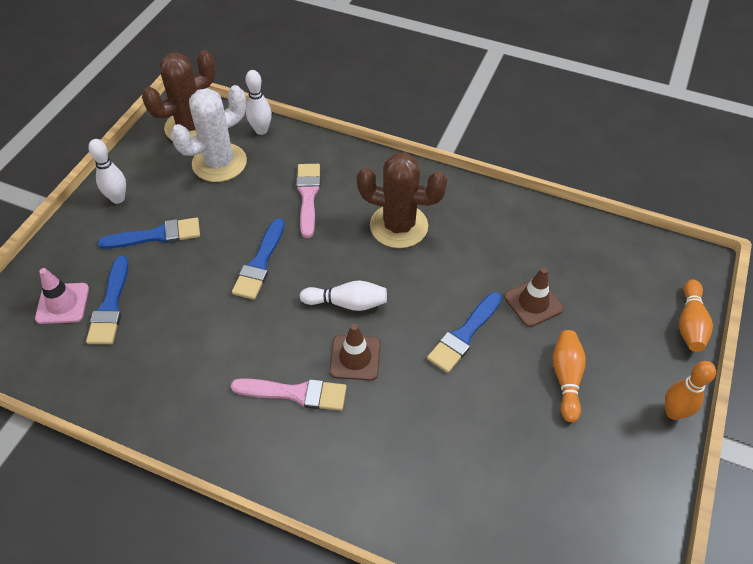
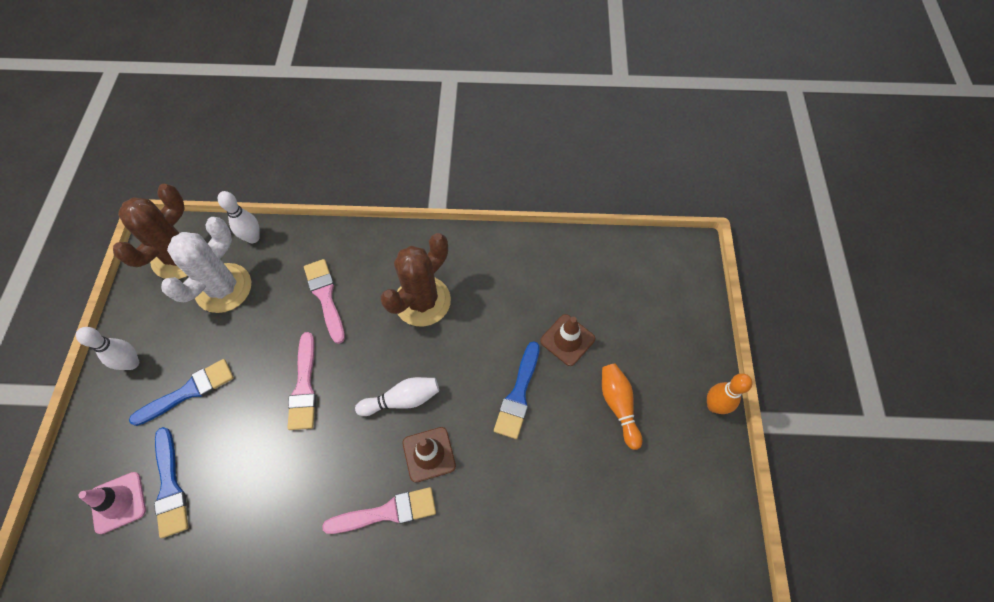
camera: 20 degrees left, 10 degrees up
(260, 263) = (304, 386): blue brush -> pink brush
(398, 226) = (422, 301): brown cactus -> brown cactus turned 45 degrees counterclockwise
(690, 323) = (702, 314): orange bowling pin -> none

